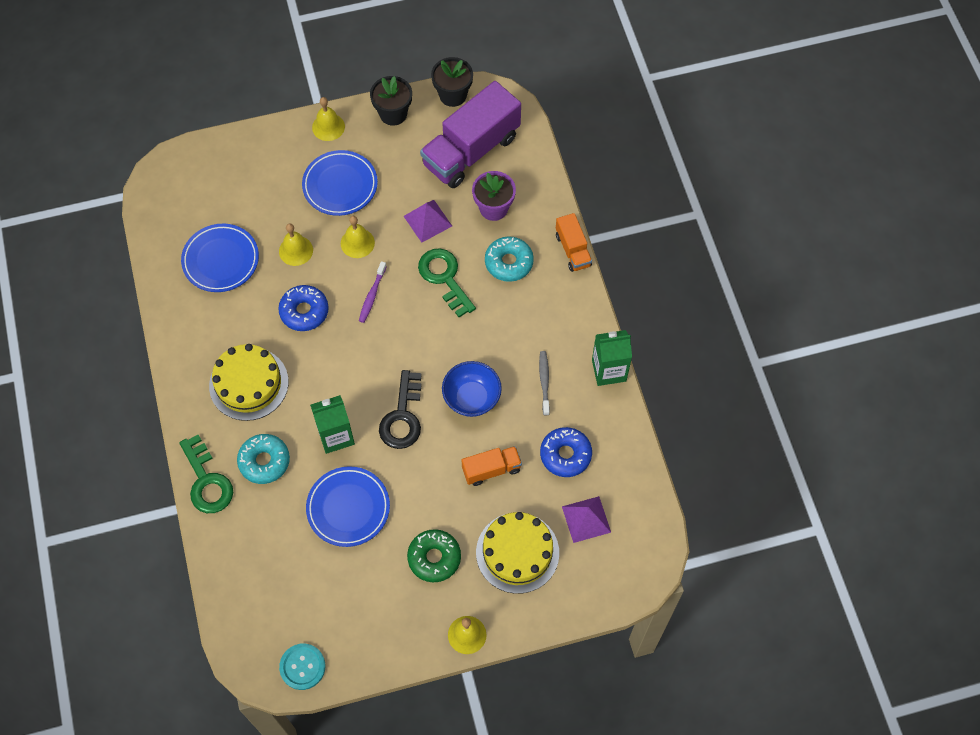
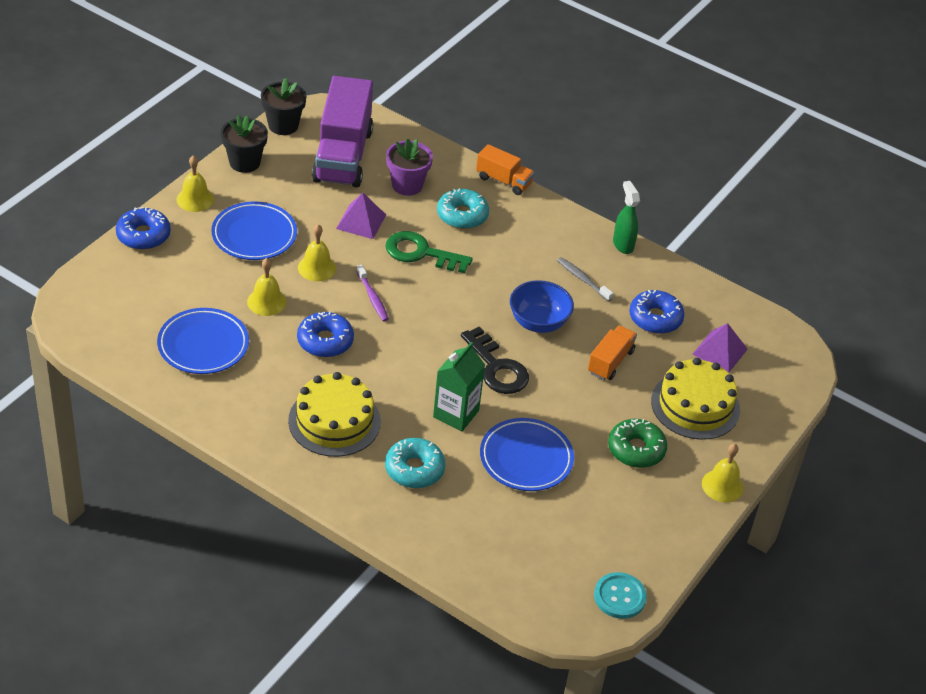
camera: 45 degrees left, 20 degrees down
(207, 481) = (378, 515): green key -> none
(265, 138) = (143, 235): none -> blue donut
(609, 370) = (623, 244): green carton -> green spray bottle

